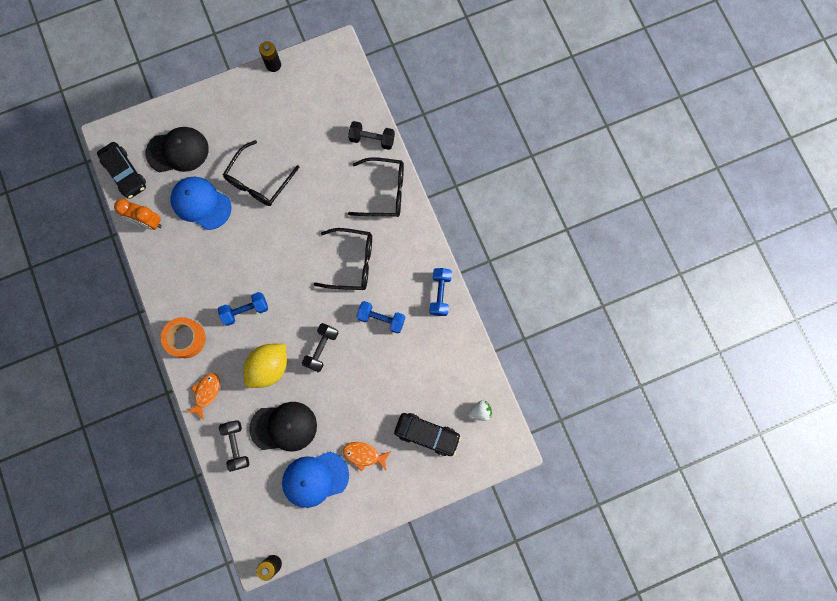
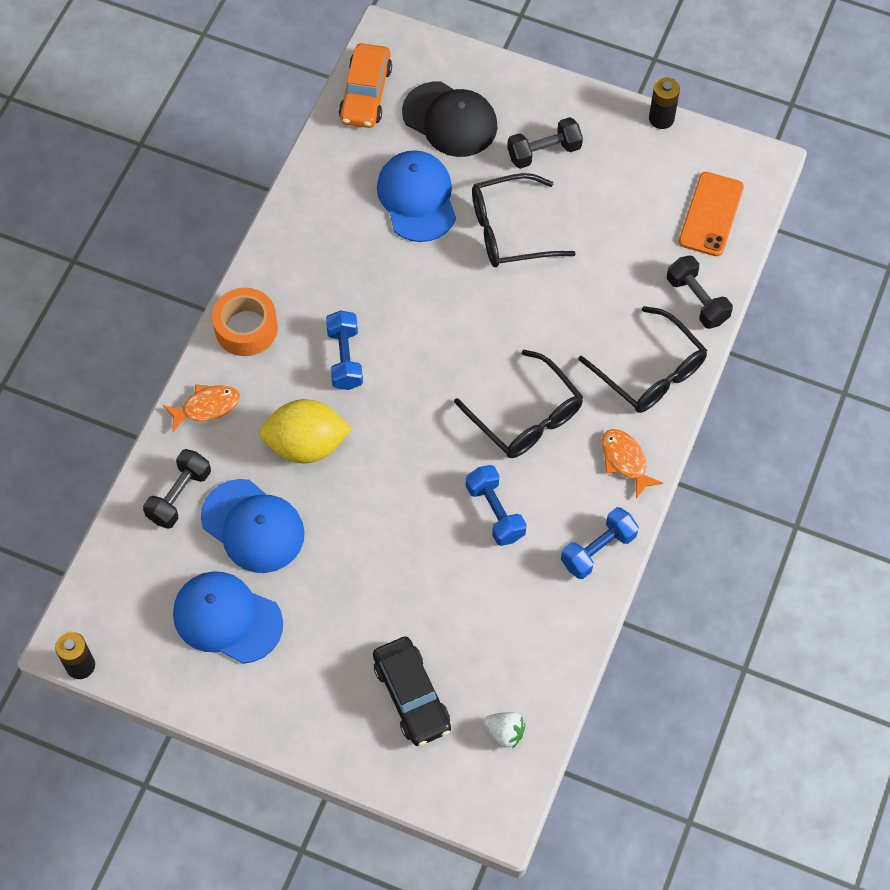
camera: 45 degrees right, 15 degrees down
(125, 173) = (365, 94): black car -> orange car
(148, 222) = (336, 167): orange clock -> none
(245, 310) = (345, 358): blue dumbbell -> blue dumbbell turned 60 degrees clockwise
(284, 427) = (253, 526): black cap -> blue cap
(321, 349) = (388, 480): black dumbbell -> black dumbbell (544, 152)
(339, 92) = (711, 214): none -> orange phone
(364, 455) = (312, 646): orange fish -> orange fish (625, 461)

